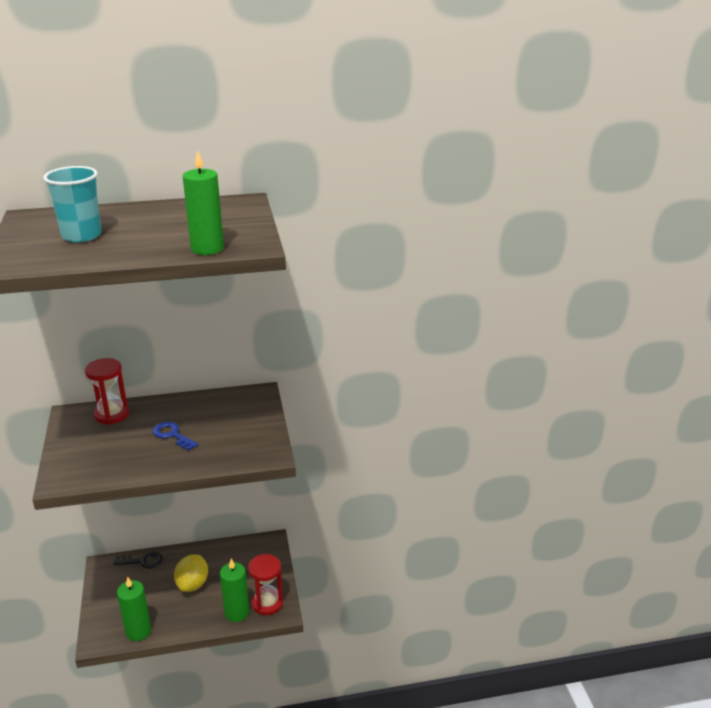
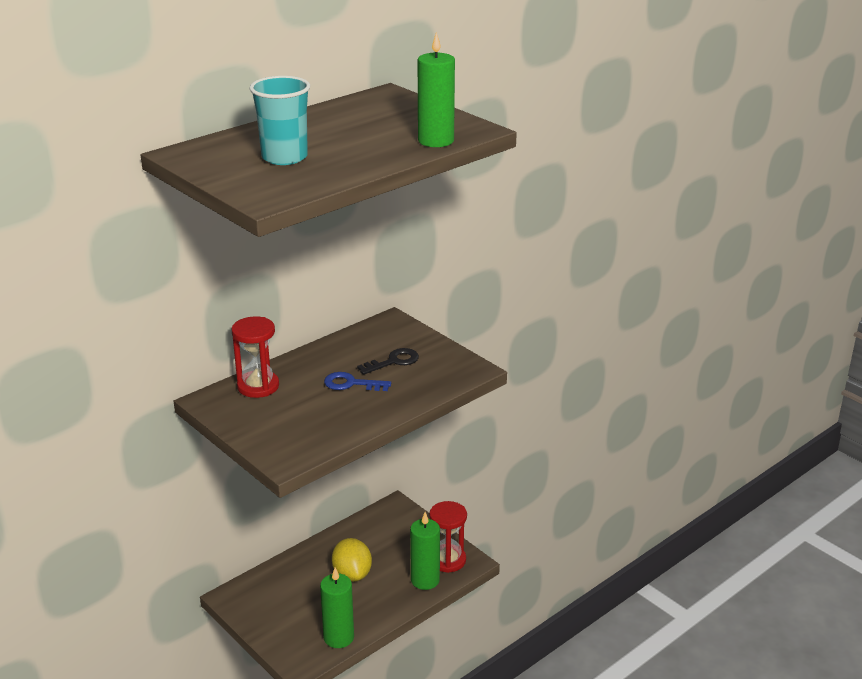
camera: 30 degrees left, 0 degrees up
(143, 561) = (273, 575): black key -> black key (393, 361)

